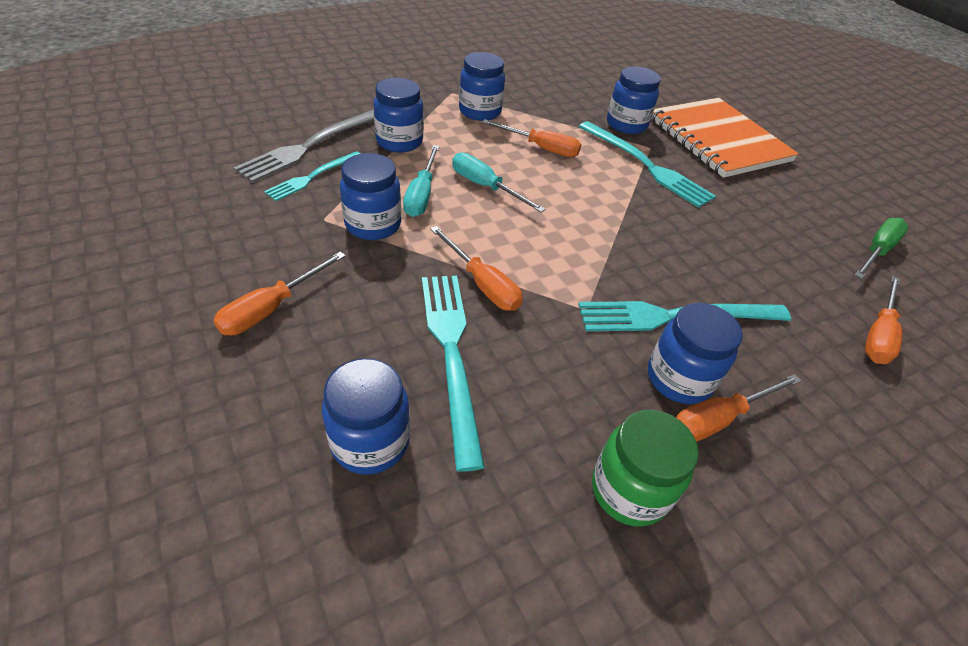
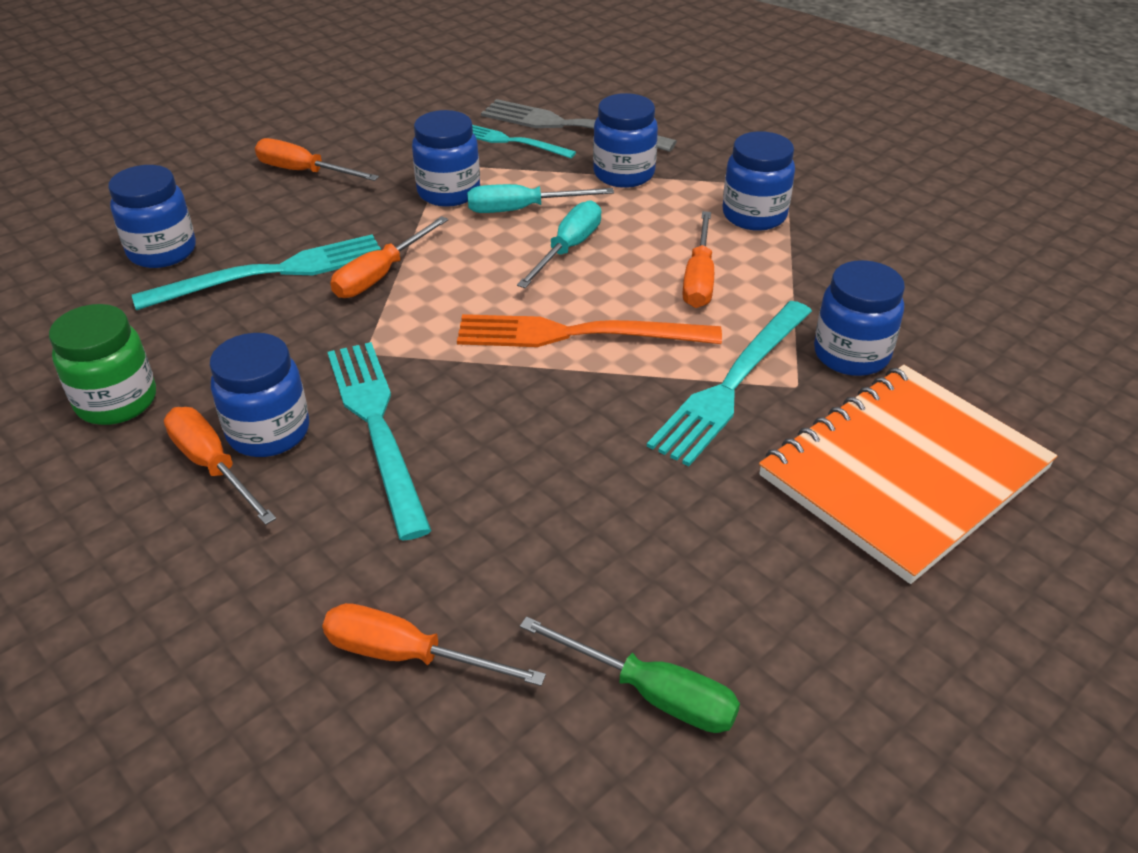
camera: 80 degrees right, 5 degrees down
(587, 206) = (578, 334): none -> orange fork

